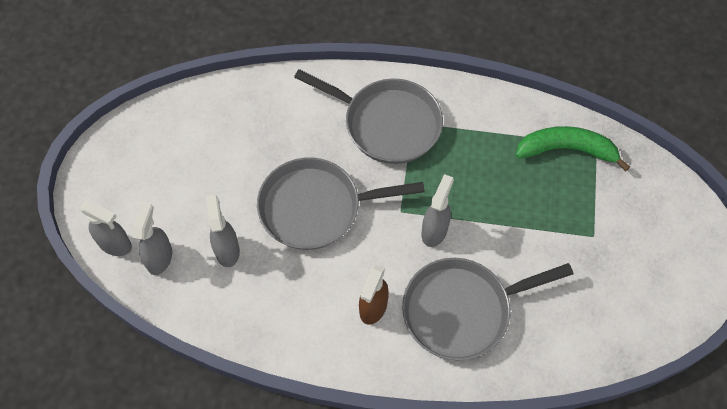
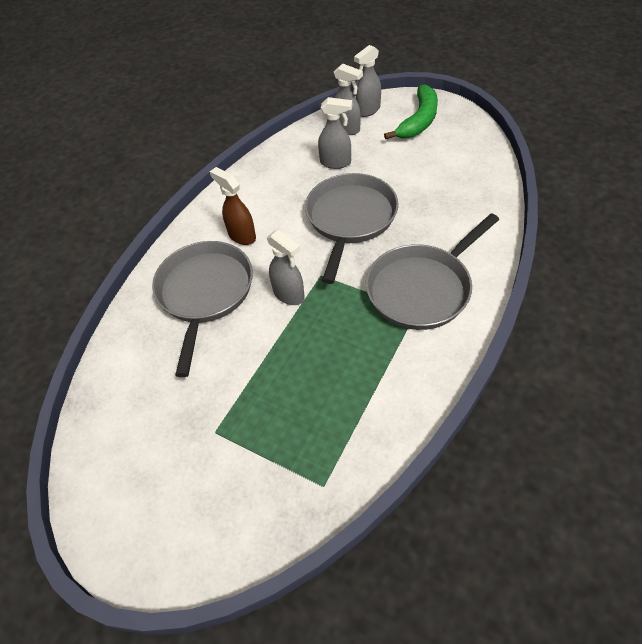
camera: 115 degrees right, 10 degrees down
(567, 150) = (329, 448): green banana -> green banana (419, 121)

